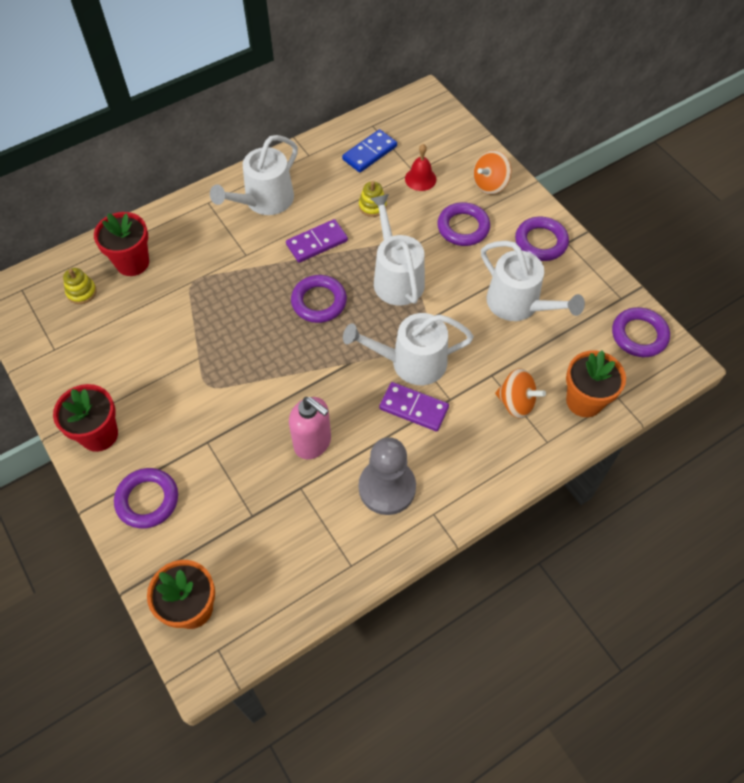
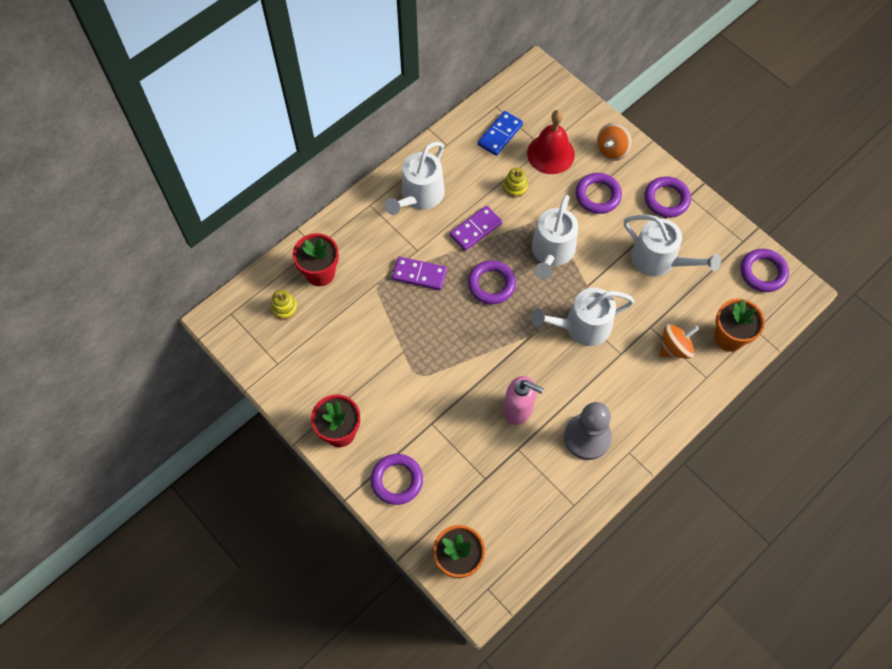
camera: 10 degrees left, 5 degrees up
(396, 278) = (552, 252): white watering can -> white watering can turned 135 degrees counterclockwise
(413, 408) = (593, 366): purple domino -> purple domino (419, 275)
(420, 179) = (550, 154): red bell -> red bell, size x1.70
(516, 402) = (675, 348): orange spinning top -> orange spinning top turned 45 degrees counterclockwise

